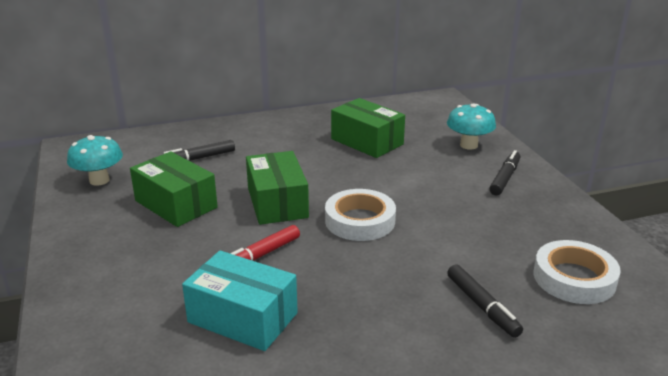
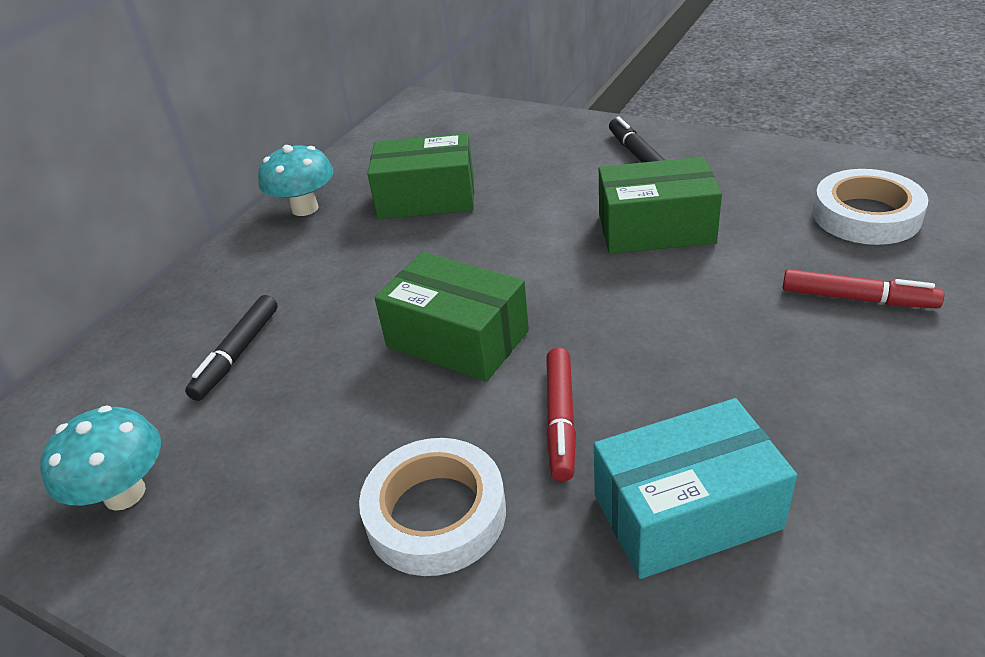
camera: 40 degrees left, 10 degrees up
(176, 204) = (322, 438): green box -> green box (655, 229)
(360, 221) = (589, 294): white tape -> white tape (435, 513)
(468, 145) = (542, 140): turquoise mushroom -> turquoise mushroom (305, 208)
(482, 306) = (857, 299): black marker -> red marker

